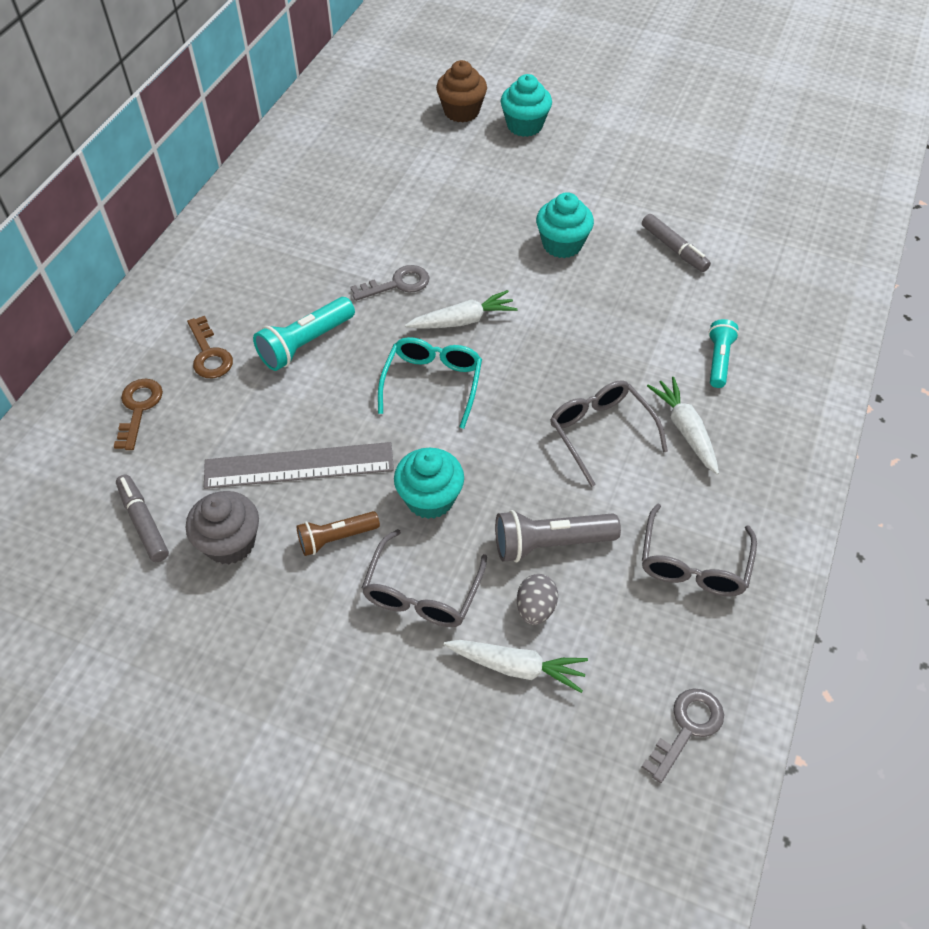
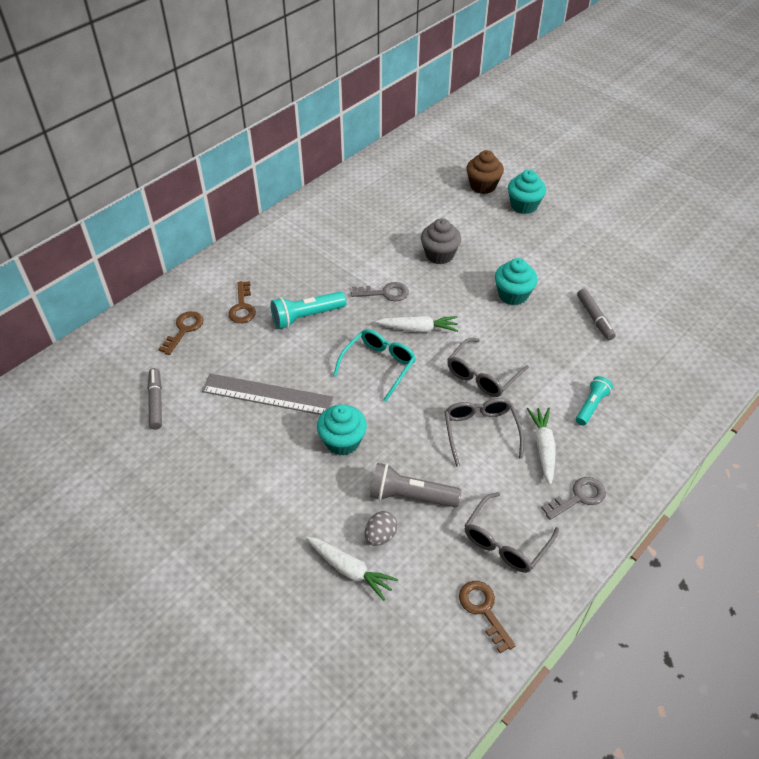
camera: 20 degrees right, 5 degrees down
(230, 543) = (202, 431): grey cupcake -> grey cupcake (439, 255)
(336, 538) = (270, 449): brown flashlight -> none
(422, 592) = (309, 501): grey glasses -> grey glasses (482, 375)
(687, 728) = (449, 651): grey key -> grey key (578, 497)
(705, 660) = (483, 610): none -> brown key

